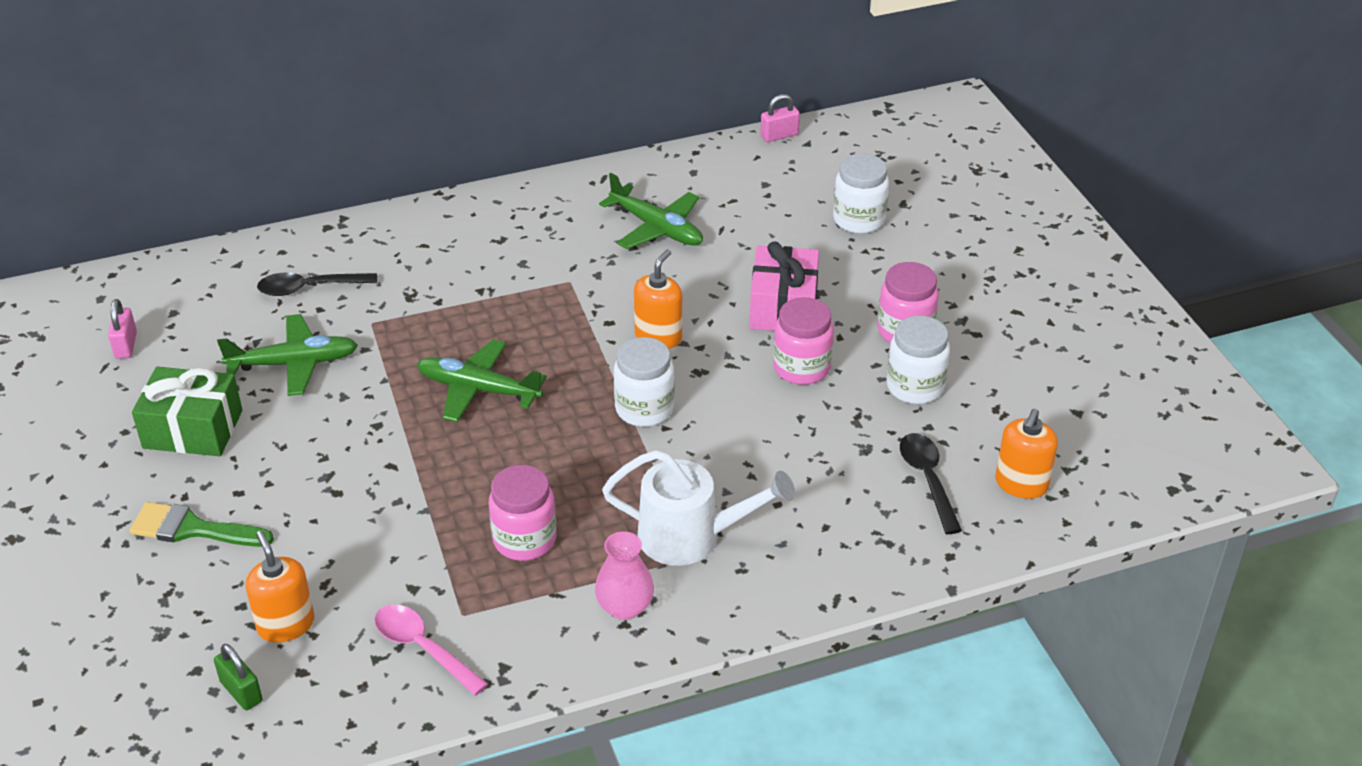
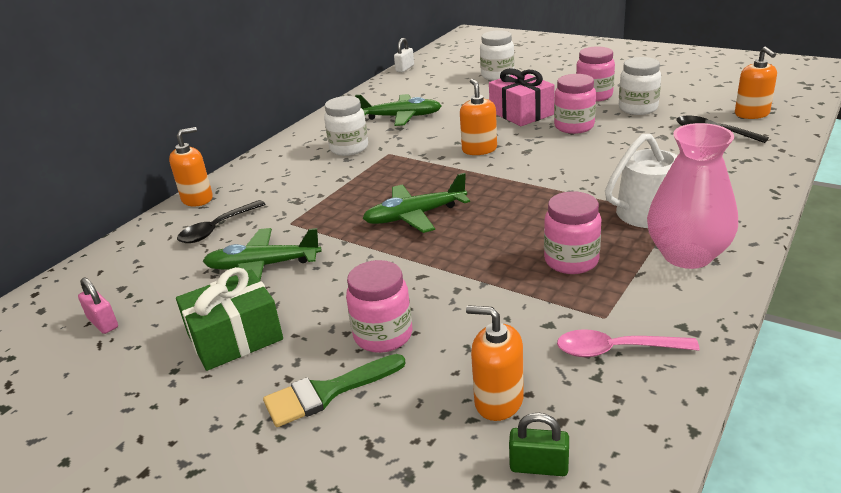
camera: 35 degrees left, 10 degrees down
(288, 506) = (383, 335): none -> pink jar
(293, 363) = (263, 266): green plane -> green plane turned 135 degrees counterclockwise
(336, 233) = (197, 199): none -> orange soap dispenser
(625, 607) = (687, 255): pink vase -> pink vase, size x1.73
(644, 409) = (527, 176): white jar -> white jar (349, 148)
(779, 135) = (405, 68): pink padlock -> white padlock

